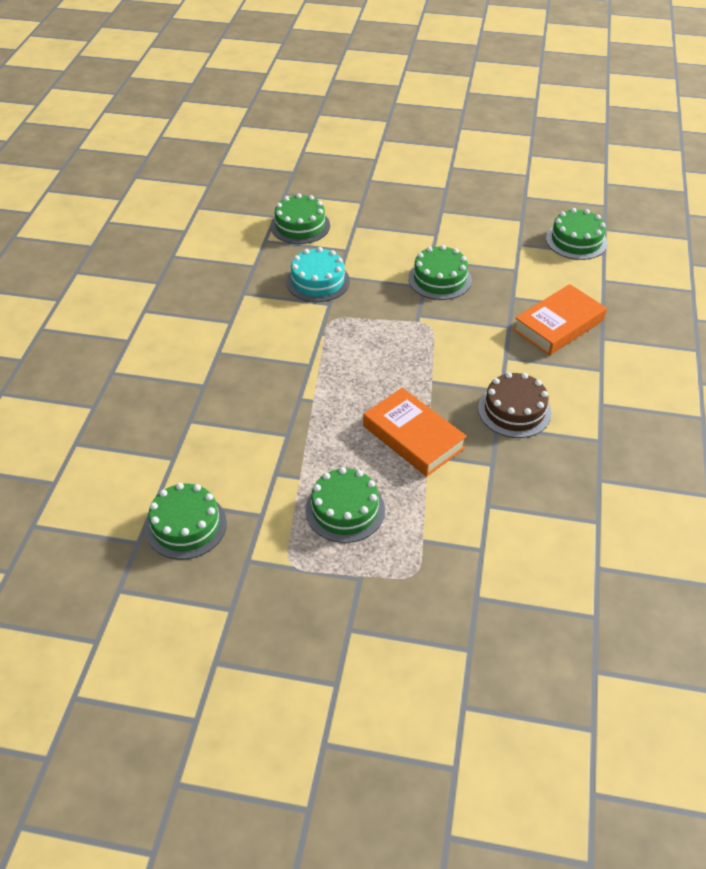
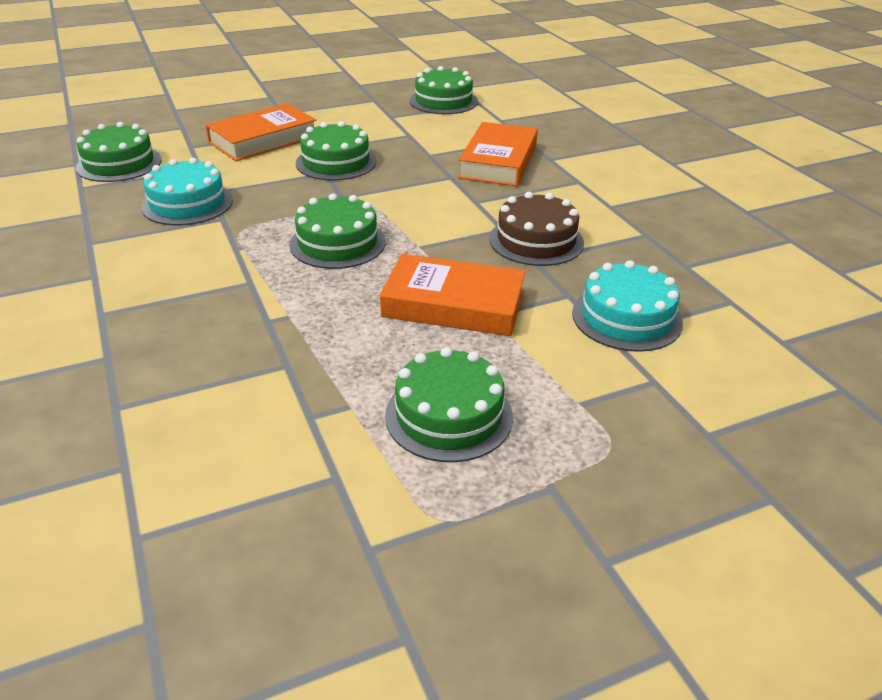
camera: 35 degrees left, 10 degrees down
(186, 525) = (222, 551): green cake -> green cake (337, 243)
(407, 236) = (263, 140): none -> orange book
(512, 499) = (626, 317): none -> turquoise cake

